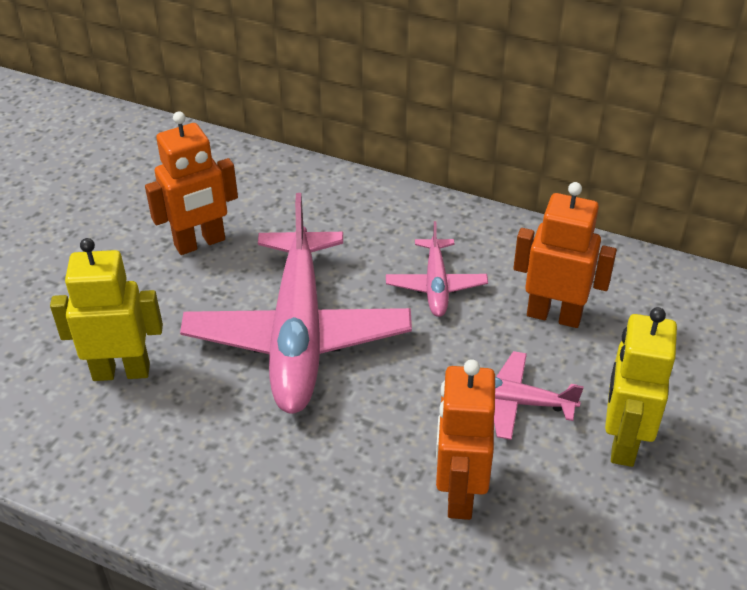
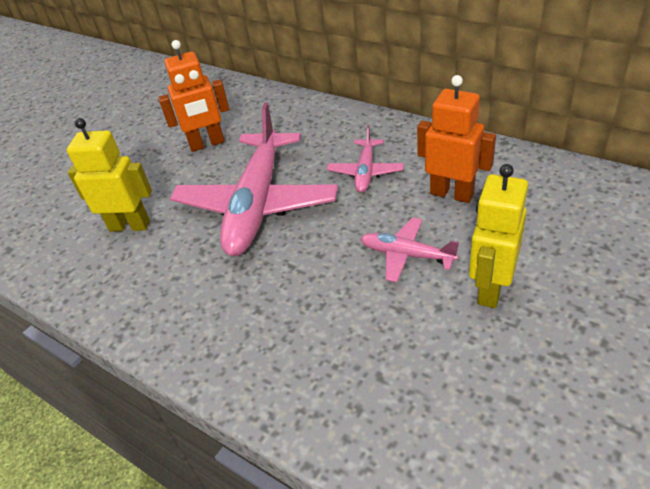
camera: 15 degrees right, 0 degrees up
(459, 493) = (349, 321): orange robot -> none

